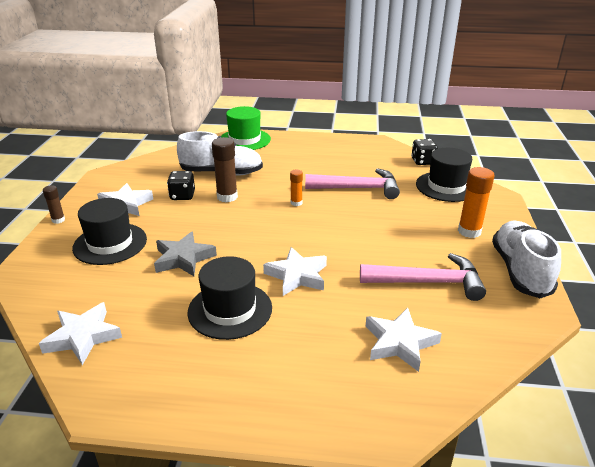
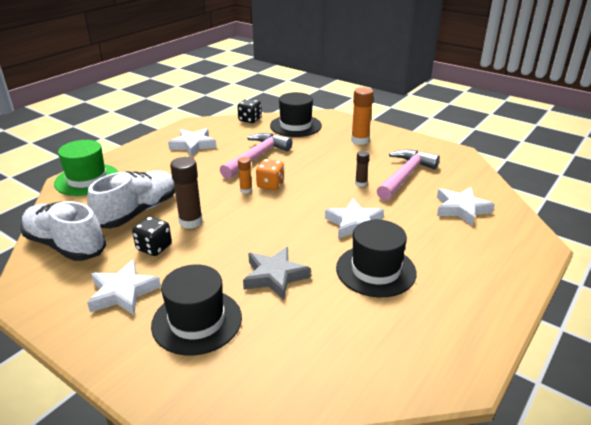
camera: 60 degrees left, 0 degrees up
(58, 220) = (92, 357): brown glue stick -> brown glue stick (360, 183)
(83, 337) = (355, 374): white star -> white star (193, 145)
(317, 211) = (270, 185): none -> orange dice
(520, 271) = (416, 143): white shoe -> white shoe (65, 245)

